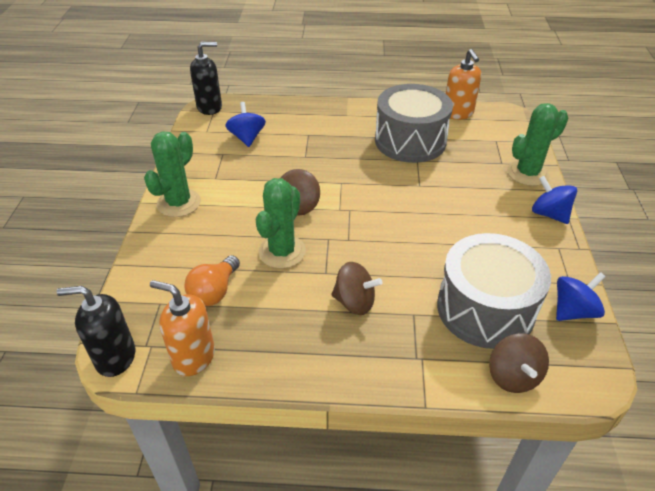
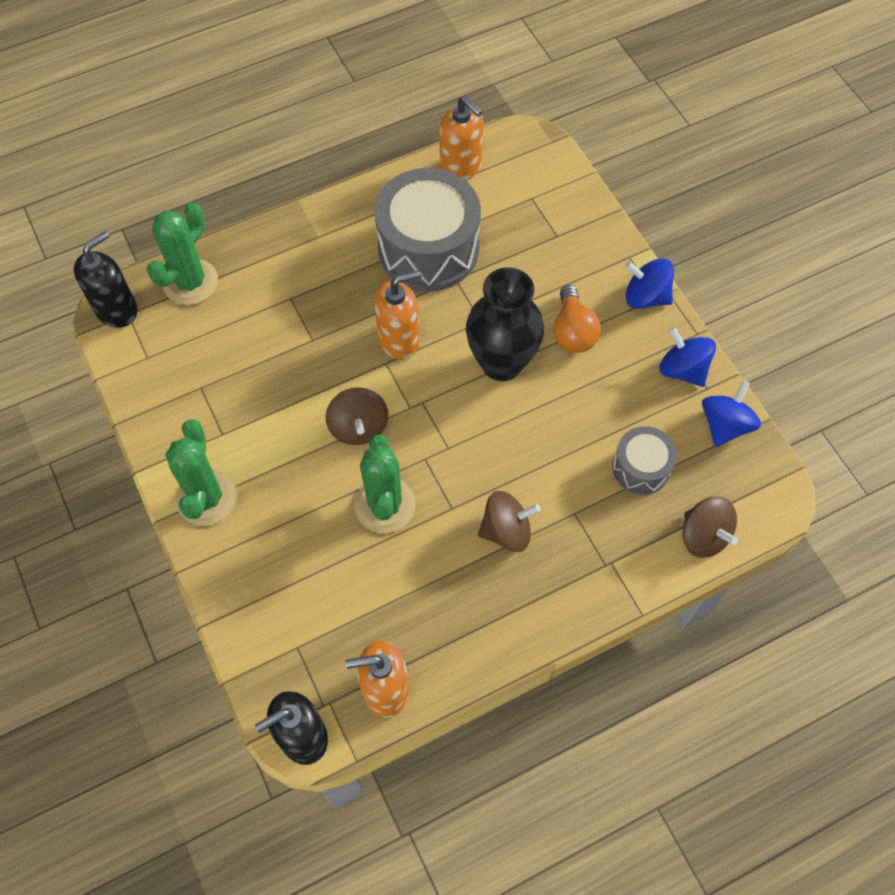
camera: 30 degrees left, 20 degrees up
(214, 291) = (347, 599): orange light bulb -> orange light bulb (573, 331)
(247, 138) = (212, 343): blue spinning top -> blue spinning top (683, 369)
(358, 175) = (399, 340): none -> orange soap dispenser
(418, 210) = (501, 363): none -> black vase
(485, 309) = (641, 468): grey drum -> grey drum, size x0.52
(527, 173) = (594, 240): green cactus -> green cactus (190, 282)

